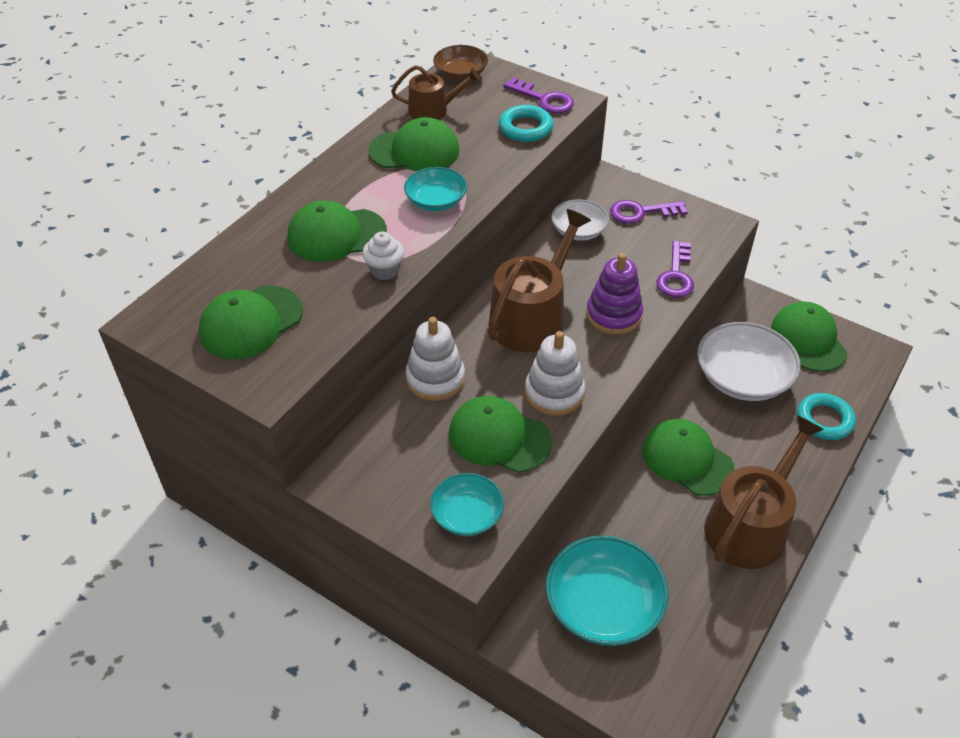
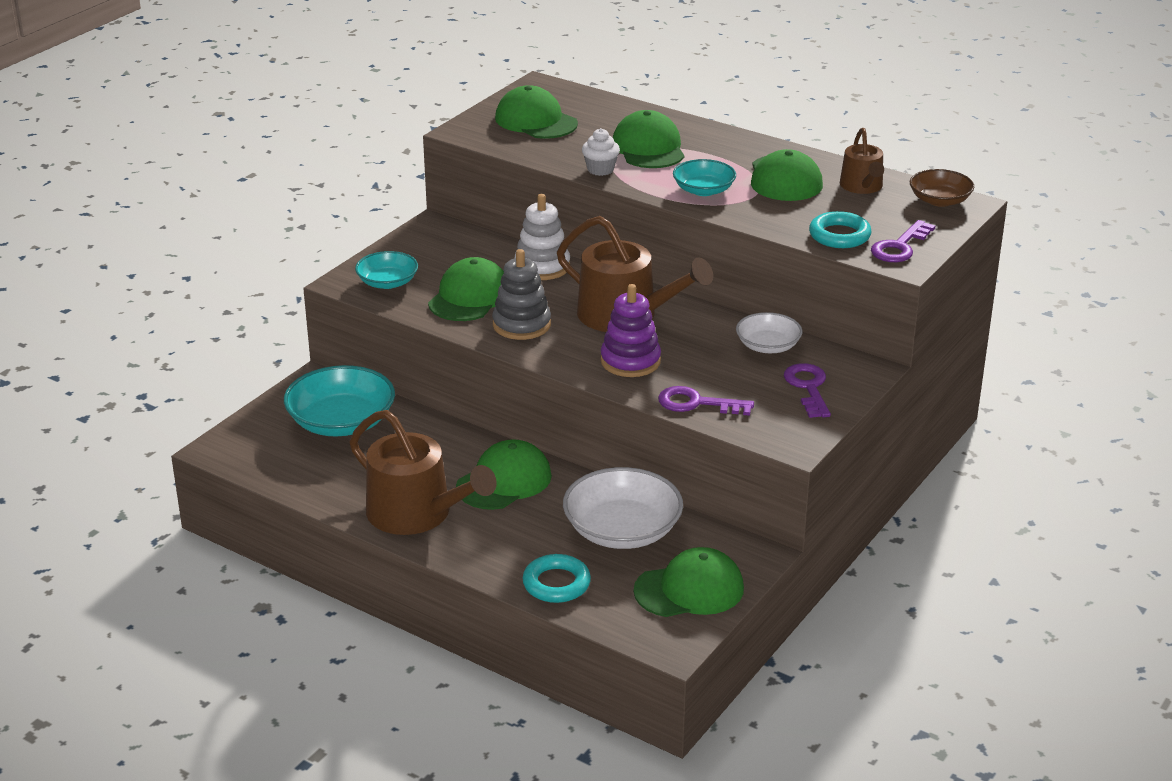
camera: 90 degrees right, 15 degrees down
(554, 393) = (521, 325): white stacking toy -> grey stacking toy

